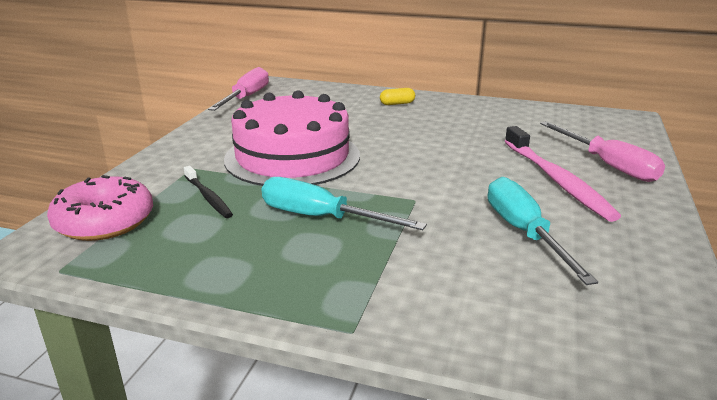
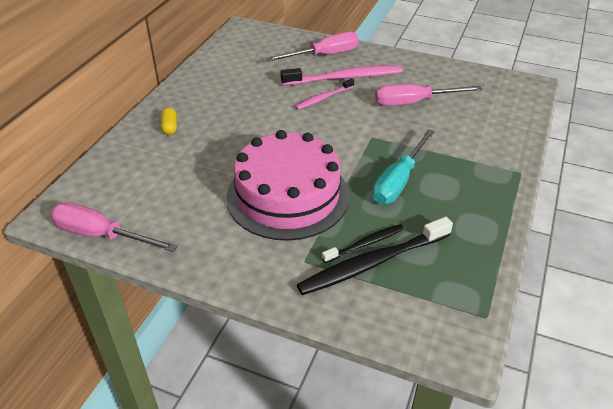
camera: 85 degrees left, 15 degrees up
(104, 221) = (409, 306): pink donut -> none
(176, 201) = (372, 263): none -> black toothbrush
(493, 168) = (323, 98): none -> pink toothbrush
(524, 232) = (414, 102): turquoise screwdriver -> pink screwdriver

